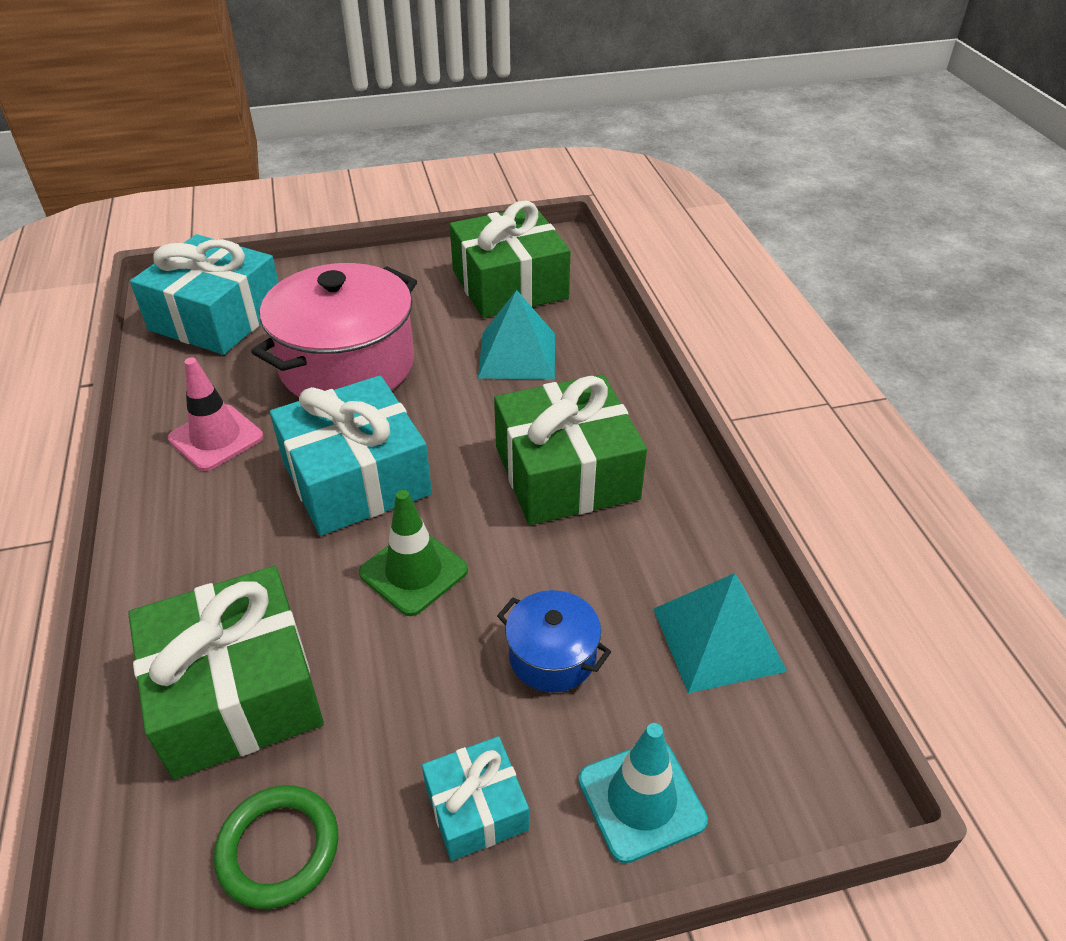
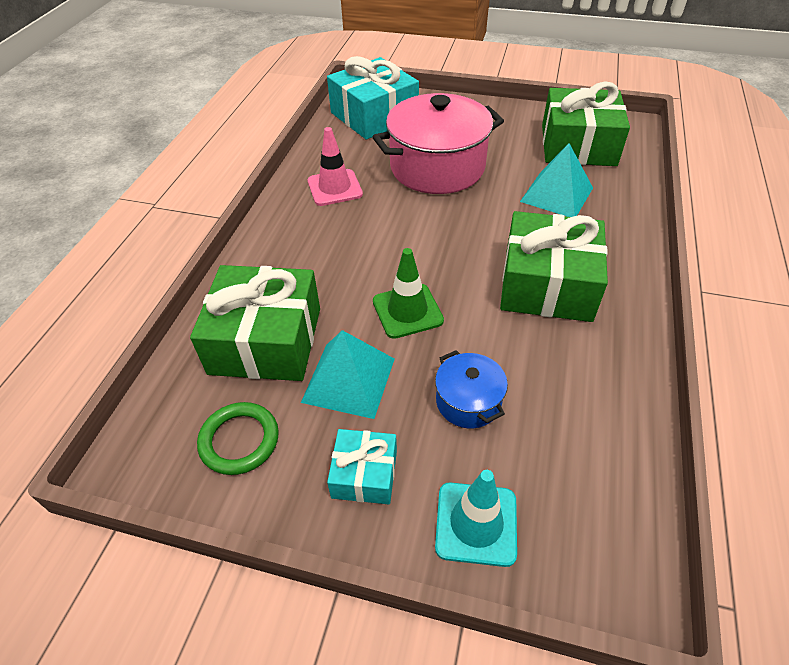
camera: 30 degrees right, 5 degrees up
(356, 478) = (404, 239): turquoise gift -> none
(718, 639) = (597, 442): turquoise pyramid -> turquoise pyramid (349, 380)

